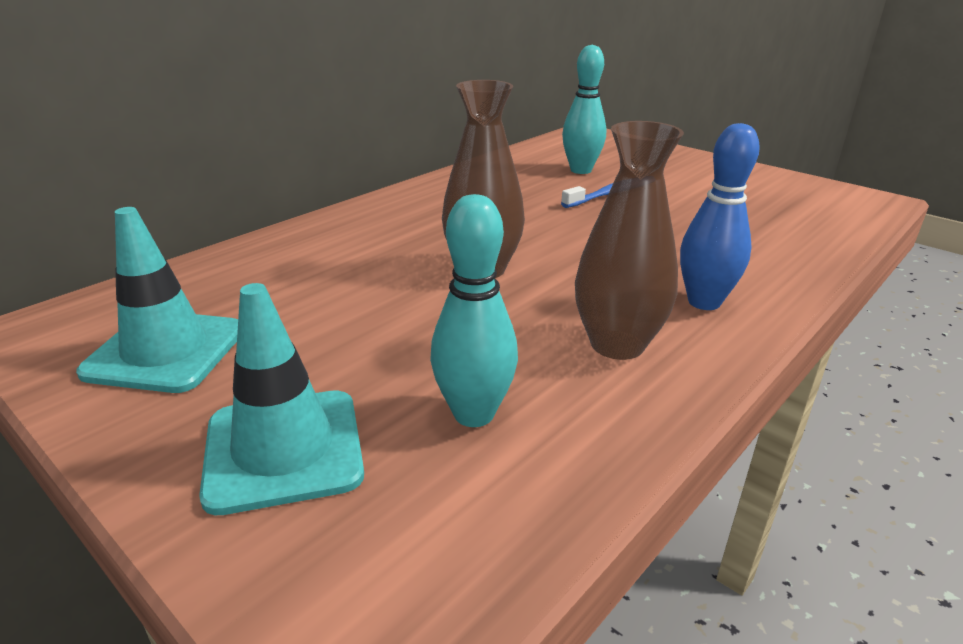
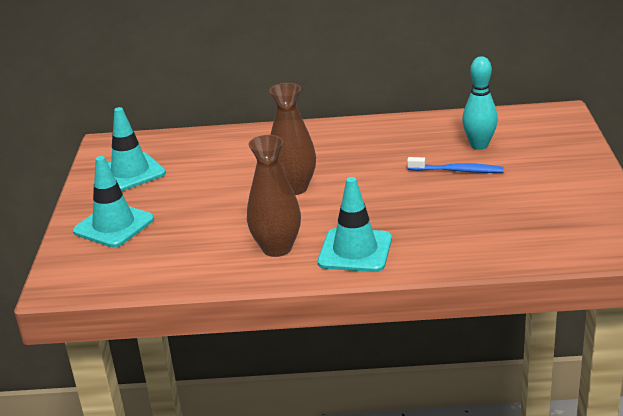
camera: 50 degrees right, 0 degrees up
(474, 414) = (180, 244): turquoise bowling pin -> none
(704, 302) = (355, 251): blue bowling pin -> turquoise traffic cone

